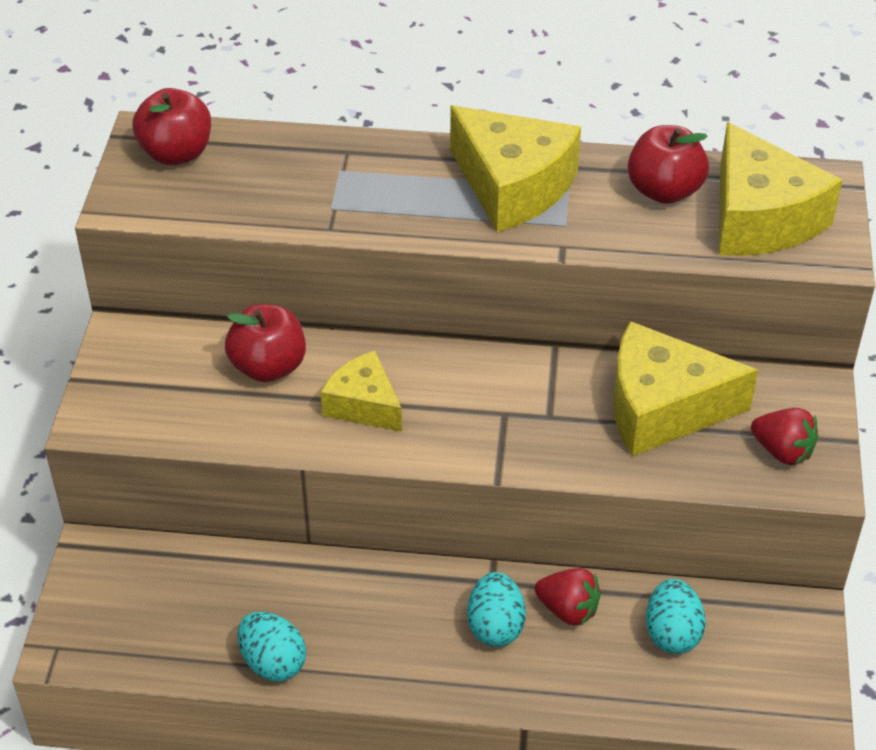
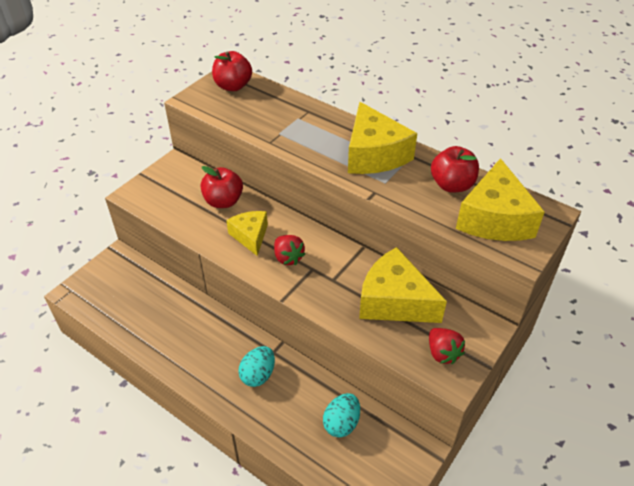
camera: 30 degrees right, 0 degrees up
(273, 662) = (148, 341): turquoise egg -> none
(568, 610) = (299, 384): red strawberry -> red strawberry (288, 258)

